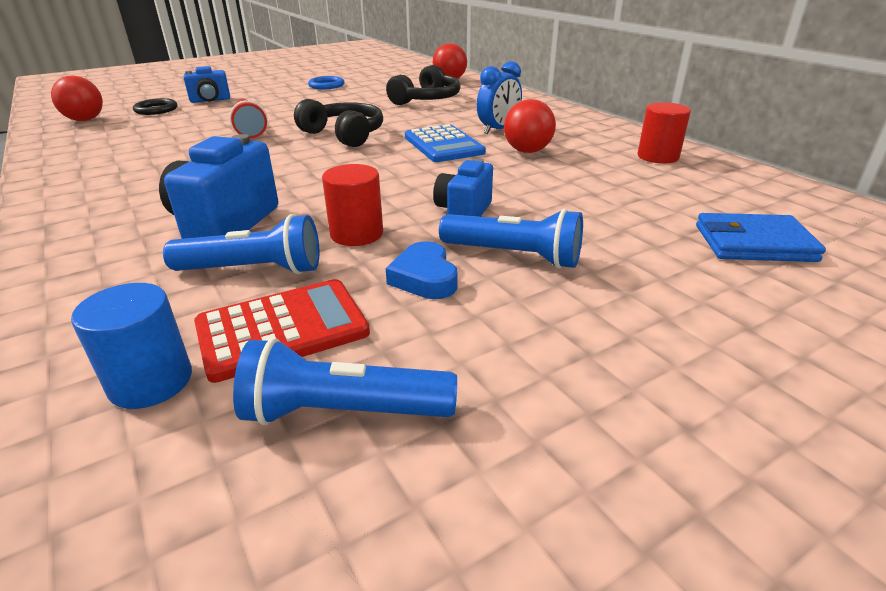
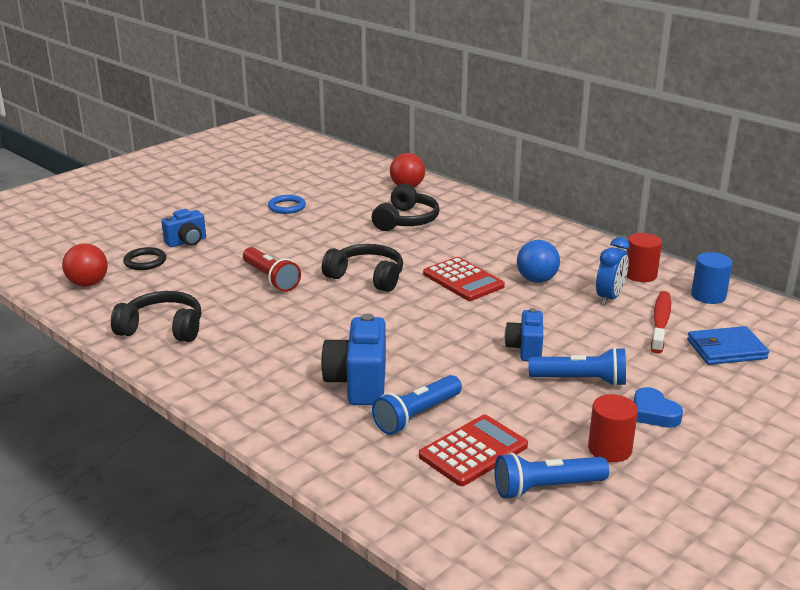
camera: 15 degrees left, 5 degrees down
(95, 156) = (162, 329): none -> black headphones
(151, 381) = (426, 491): blue cylinder -> blue cylinder (708, 296)
(254, 270) = (416, 416): blue flashlight -> blue flashlight turned 150 degrees clockwise
(356, 234) = (462, 378): red cylinder -> red cylinder (609, 449)
(424, 278) = (533, 405): blue heart -> blue heart (654, 413)
(443, 145) = (463, 280): blue calculator -> red calculator
(498, 130) = (498, 256): blue clock -> blue clock (609, 298)
(527, 151) = (536, 280): red ball -> blue ball
(664, 203) = (660, 322): none -> red toothbrush

